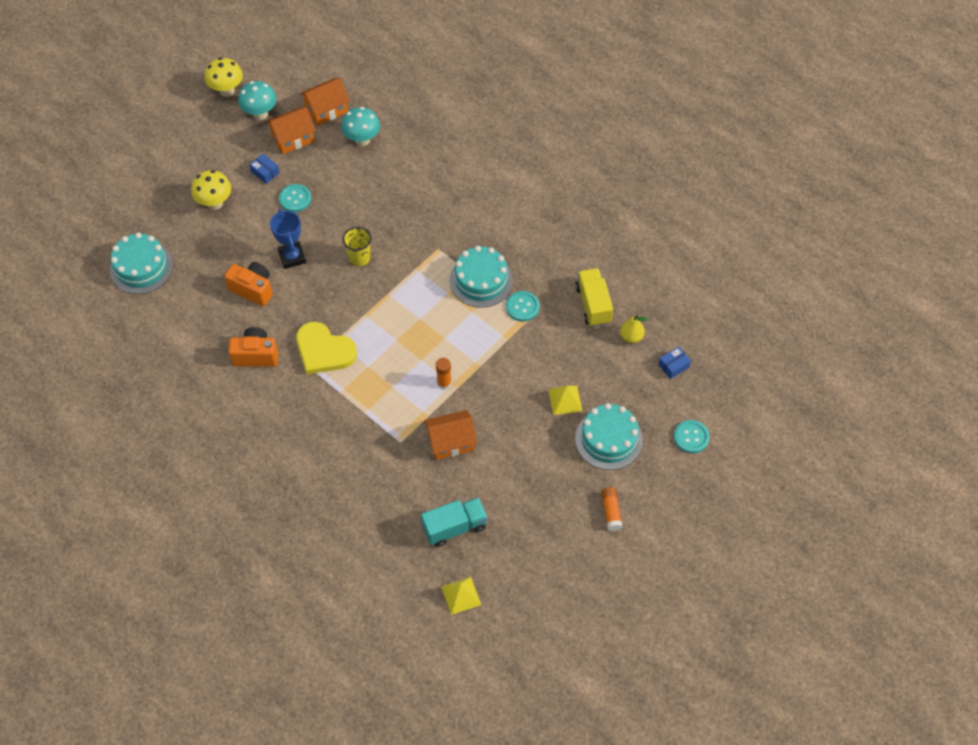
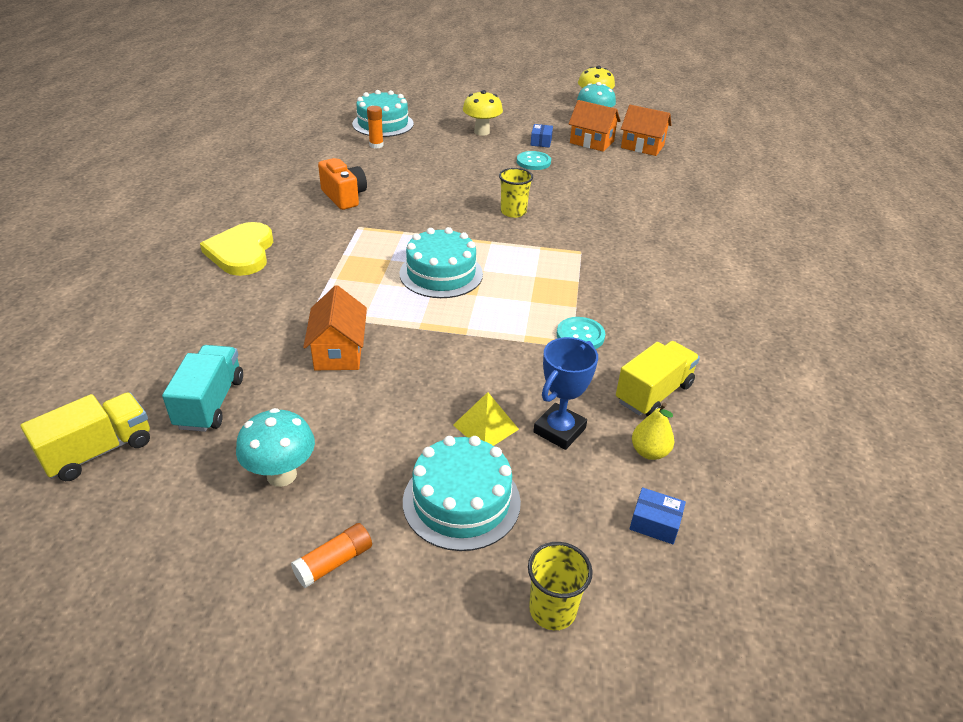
camera: 55 degrees right, 20 degrees down
(253, 289) = (415, 173): orange camera -> none
(292, 257) = (471, 180): blue trophy -> blue trophy (559, 430)
(324, 351) = (384, 229): yellow heart -> yellow heart (241, 252)
(362, 140) = (639, 171): turquoise mushroom -> turquoise mushroom (281, 475)
(444, 383) = (417, 316): orange glue stick -> orange glue stick (376, 145)
(451, 442) = (339, 352): orange house -> orange house turned 45 degrees clockwise
(454, 527) = (210, 403): turquoise truck -> turquoise truck turned 120 degrees counterclockwise
(461, 595) = (99, 451): yellow pyramid -> yellow truck
(481, 280) = (578, 292): turquoise cake -> turquoise cake (441, 274)
(691, 437) = (552, 610): turquoise button -> yellow cup

